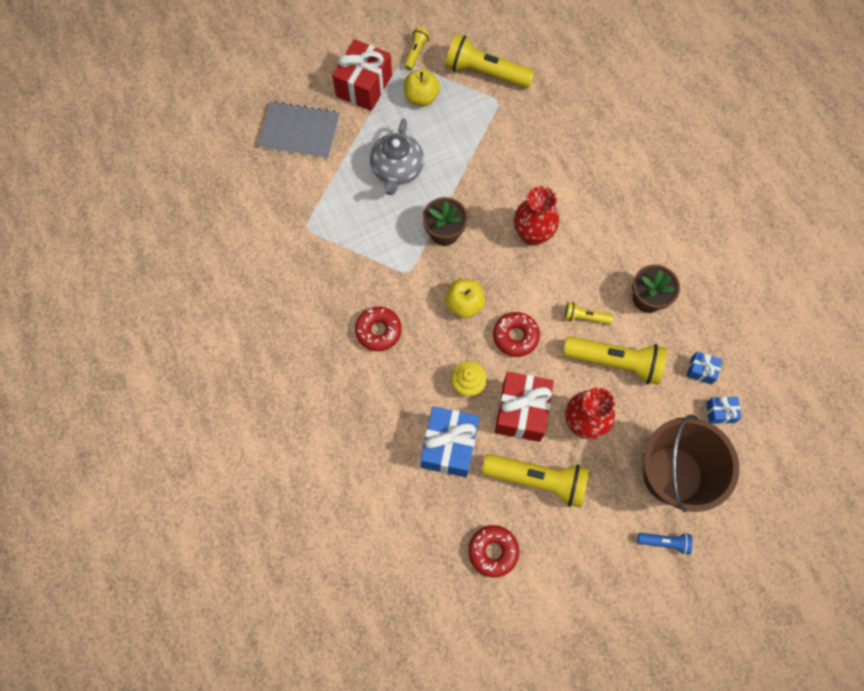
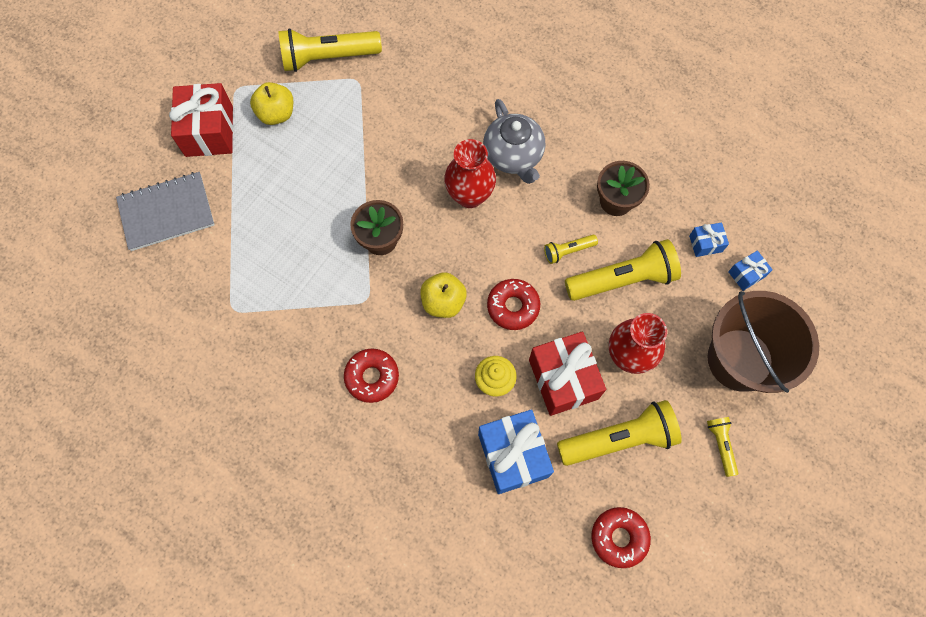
camera: 30 degrees left, 0 degrees up
(397, 170) = (295, 201): grey teapot -> grey teapot (513, 156)
(416, 53) = (244, 71): yellow flashlight -> yellow flashlight (721, 445)
(664, 542) = (772, 429): blue flashlight -> none

